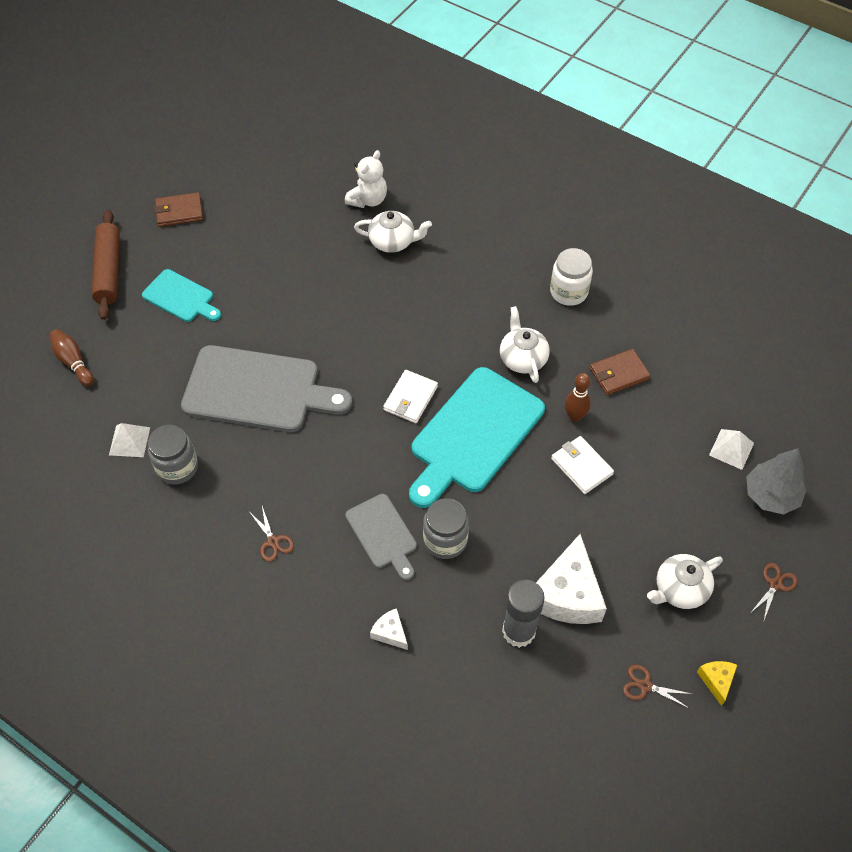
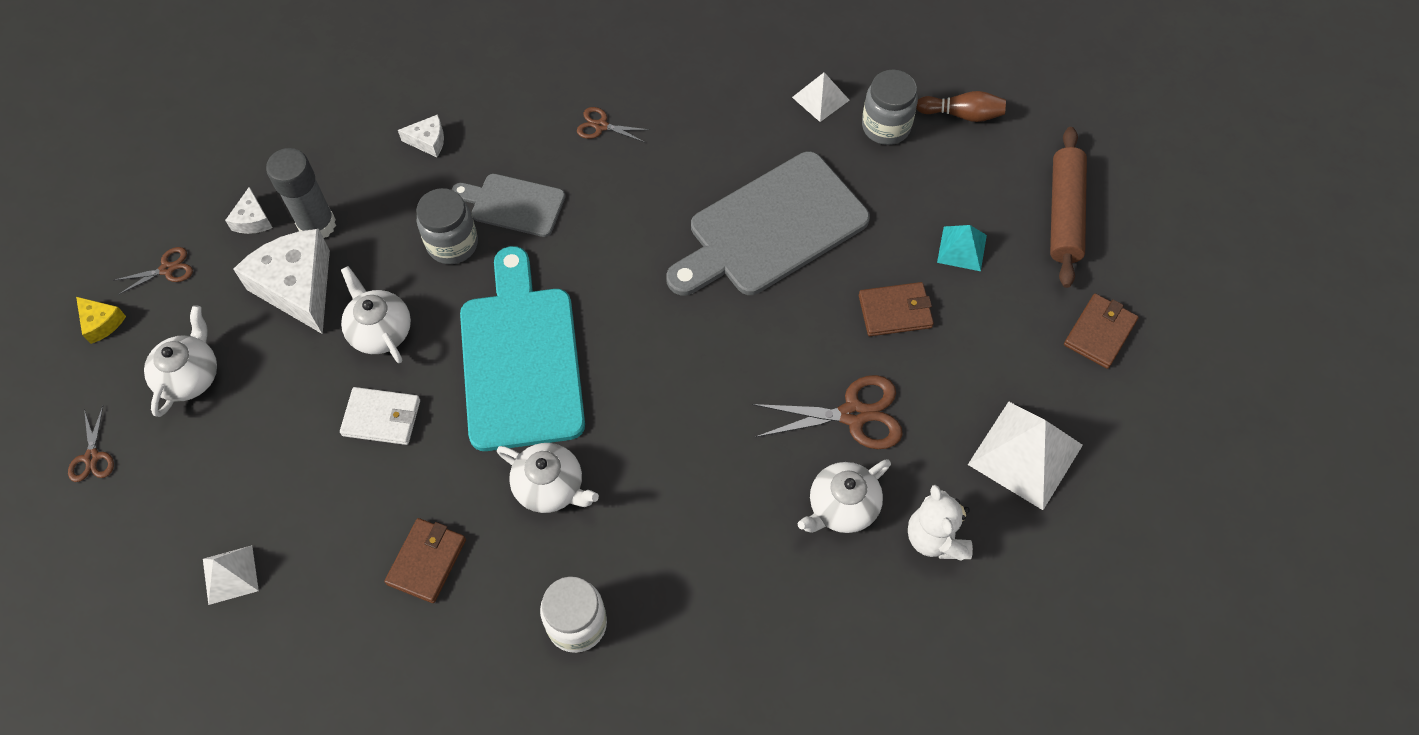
camera: 135 degrees right, 5 degrees up
(108, 270) = (1064, 213): brown rolling pin -> brown rolling pin turned 60 degrees clockwise
(177, 467) = (753, 113): grey jar -> grey jar (886, 126)
(181, 297) = (962, 248): turquoise cutting board -> turquoise pyramid
(255, 297) = (895, 311): none -> brown wallet
(285, 197) = (1025, 454): none -> white pyramid
(338, 271) = (853, 414): none -> brown scissors
(410, 398) = (621, 342): white wallet -> none
(539, 520) = (380, 330): none -> white teapot
(559, 675) = (253, 220): none -> white cheese
(574, 416) = (434, 467): brown bowling pin -> none
(771, 495) = (151, 553): grey tree -> none

